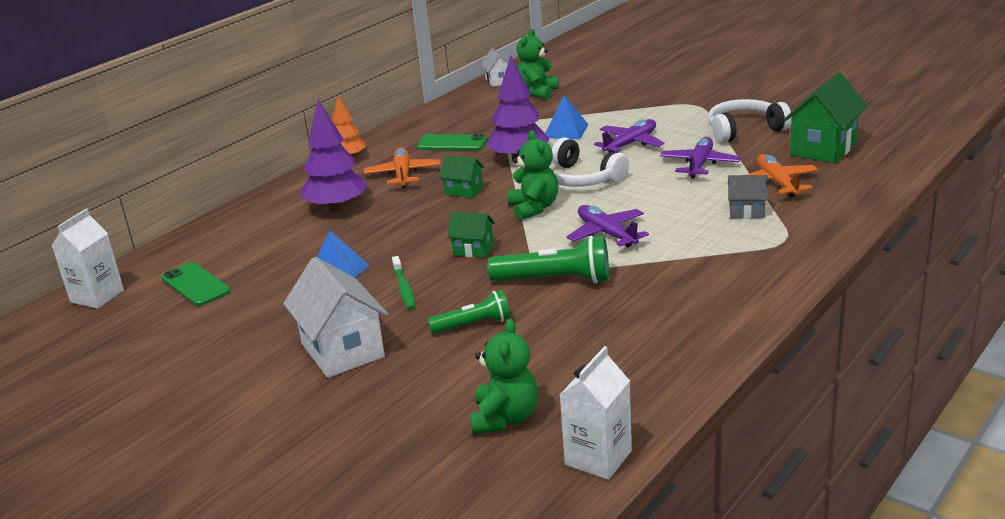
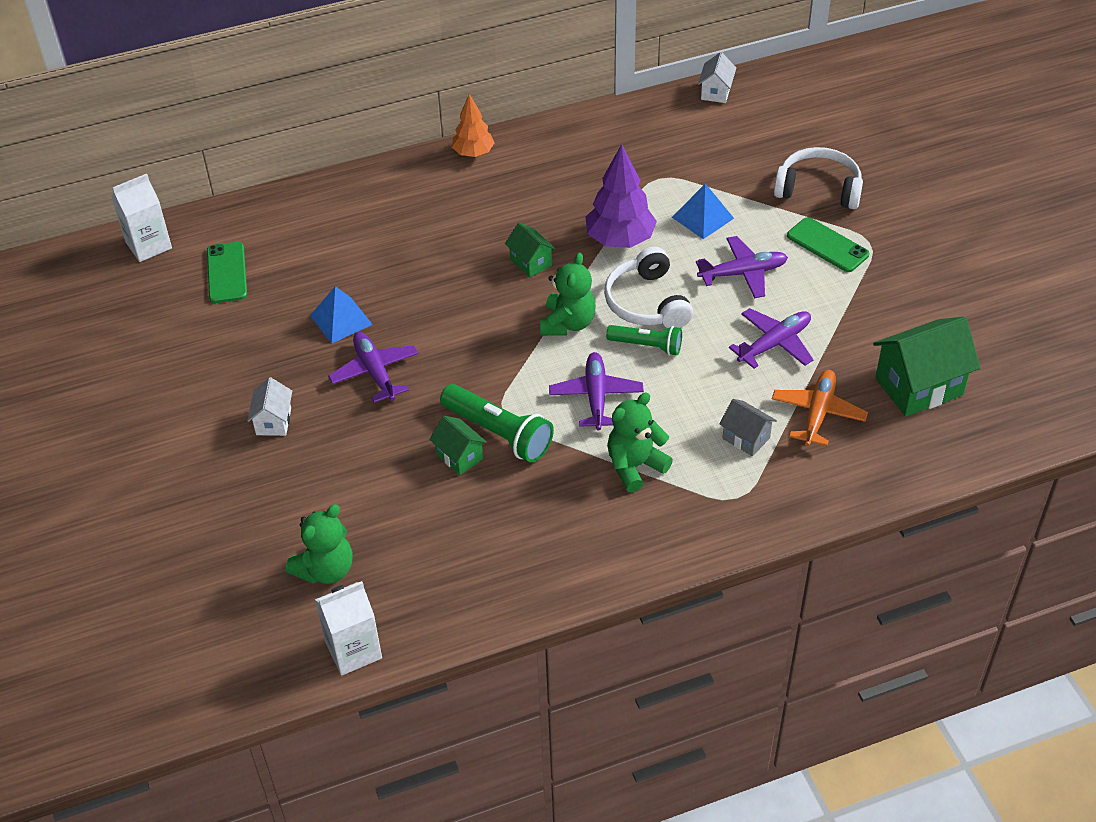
camera: 30 degrees right, 20 degrees up
(337, 208) = (407, 226): purple tree -> none
(342, 350) = (273, 421): white house -> white house, size x0.53
(403, 174) = (499, 206): orange plane -> none
(404, 288) = (375, 372): green toothbrush -> purple plane
(452, 143) = (581, 180): green phone -> green phone (827, 245)
(473, 250) = (469, 353): green house -> green house (459, 456)
(473, 325) = (390, 450): green flashlight -> green flashlight (647, 346)
(537, 92) = (735, 135): green teddy bear -> green teddy bear (635, 466)
(744, 130) = (874, 313): white headphones -> white headphones (818, 189)

